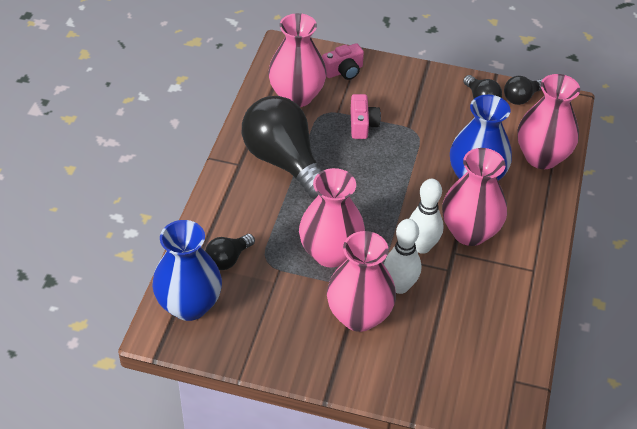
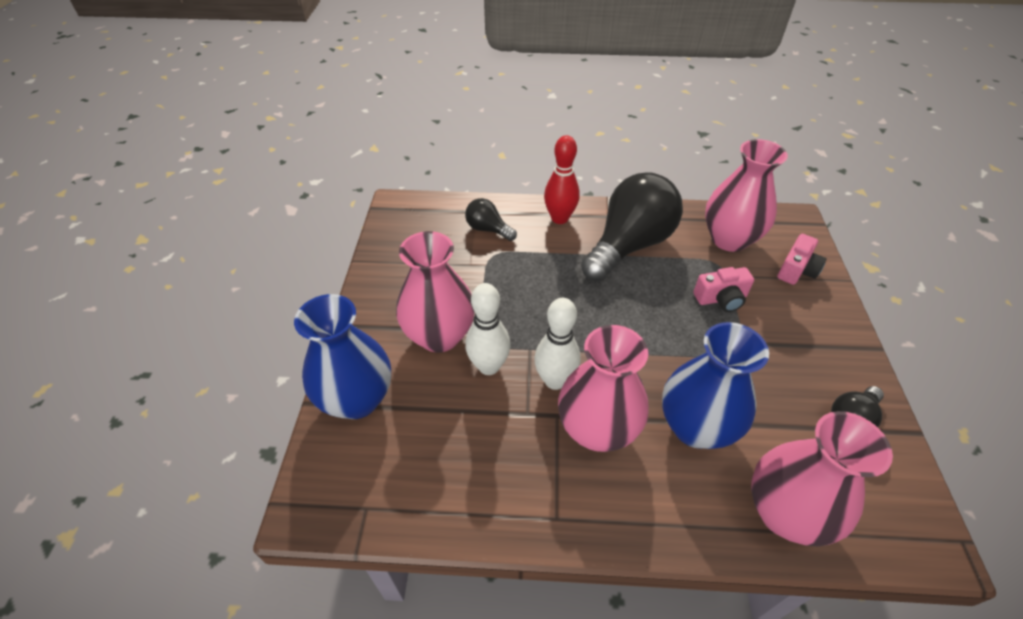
camera: 80 degrees right, 0 degrees up
(189, 305) = (429, 216): blue vase -> blue vase (357, 399)
(230, 201) = (559, 218): none -> red bowling pin
(330, 253) = (518, 300): pink vase -> none
(343, 71) = (796, 270): pink camera -> pink camera turned 105 degrees counterclockwise
(521, 98) = (894, 472): black light bulb -> none

